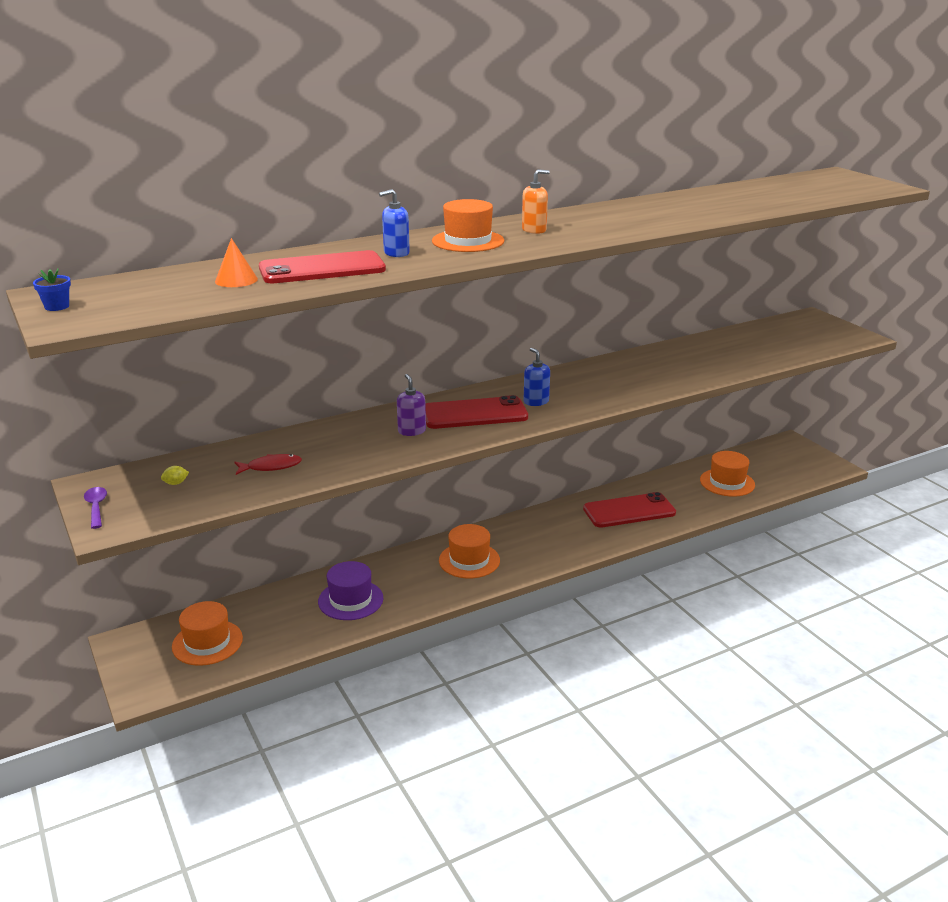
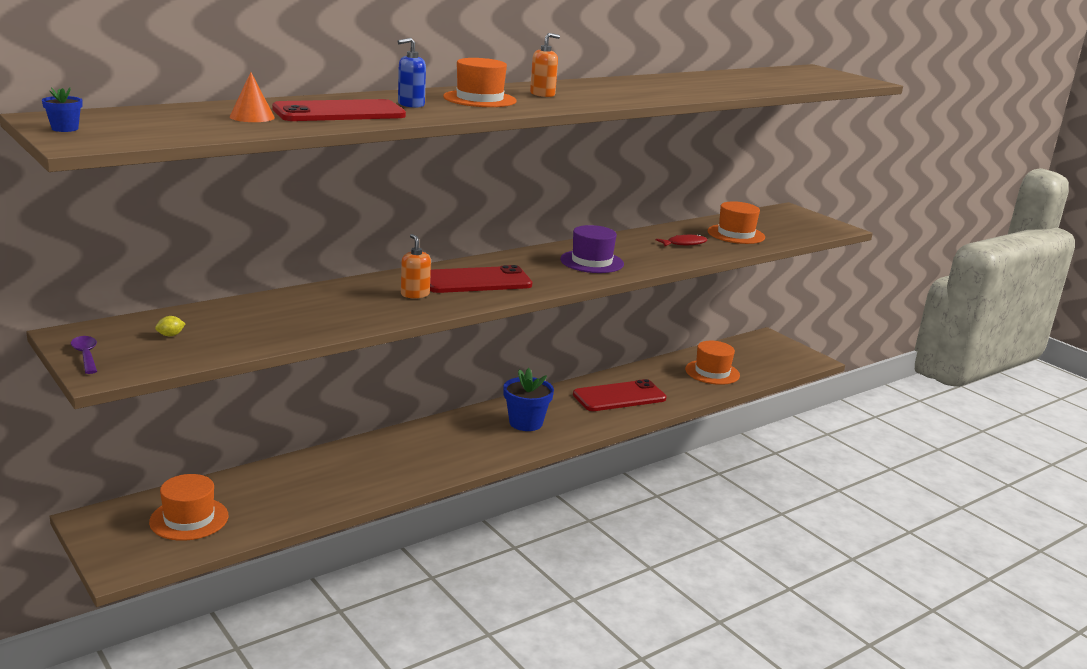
camera: 10 degrees left, 5 degrees down
(271, 467) = (272, 322): red fish -> red fish (684, 244)
(350, 600) = (341, 477): purple hat -> purple hat (592, 262)
(411, 431) = (415, 294): purple soap dispenser -> orange soap dispenser
(469, 560) = (462, 441): orange hat -> orange hat (736, 234)
(533, 540) = (525, 423): none -> blue flower pot
(536, 402) = (537, 272): blue soap dispenser -> none

